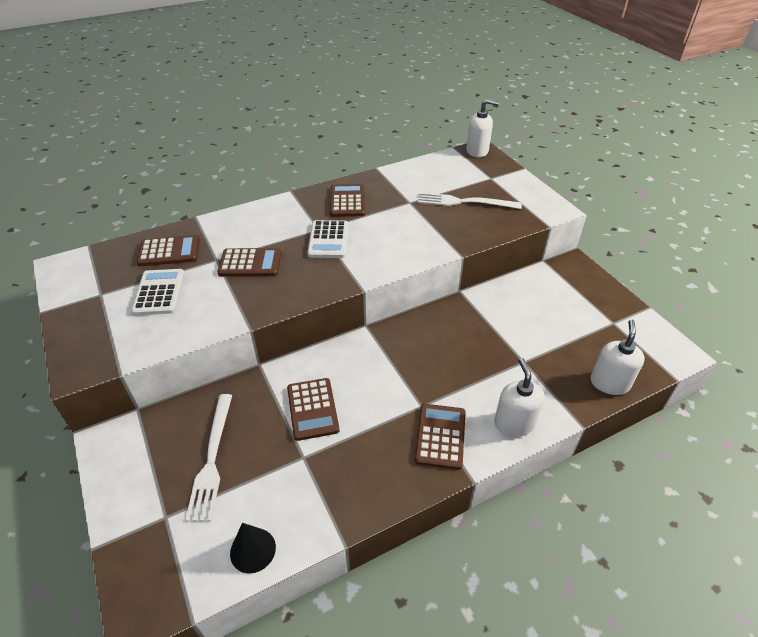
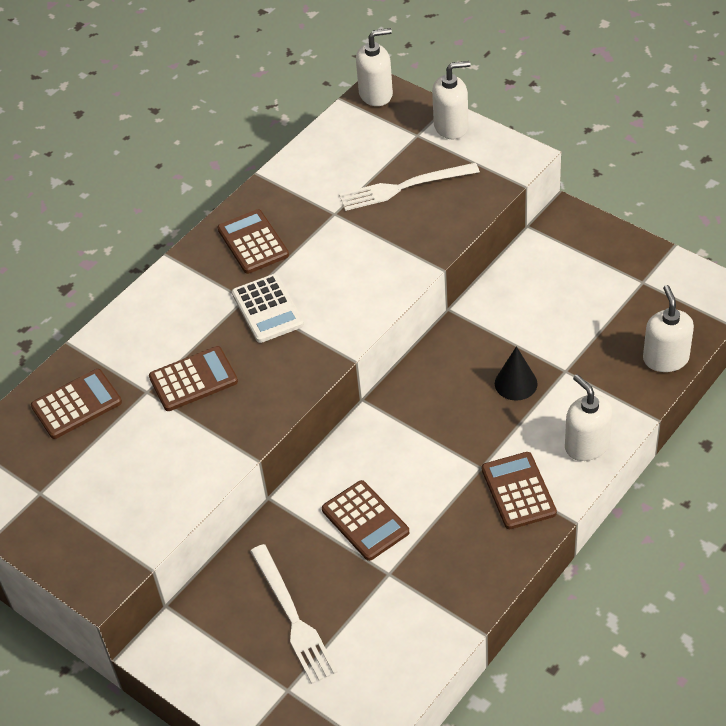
camera: 20 degrees left, 5 degrees up
(159, 292) = (112, 461): white calculator -> none
(253, 550) = (397, 677): black cone -> black cone (516, 383)
(516, 180) = (451, 126): none -> white soap dispenser

